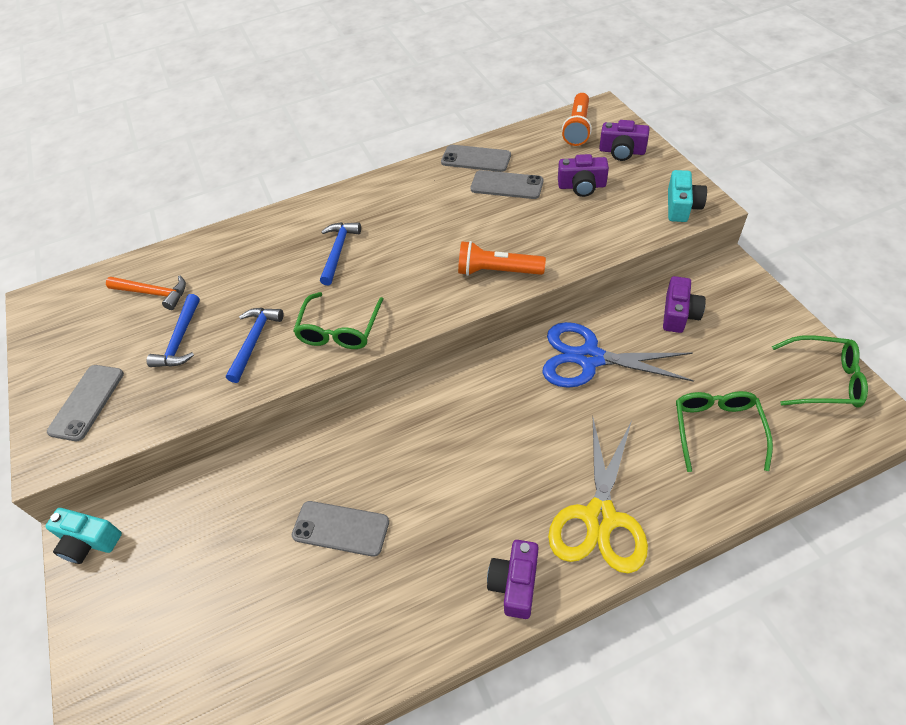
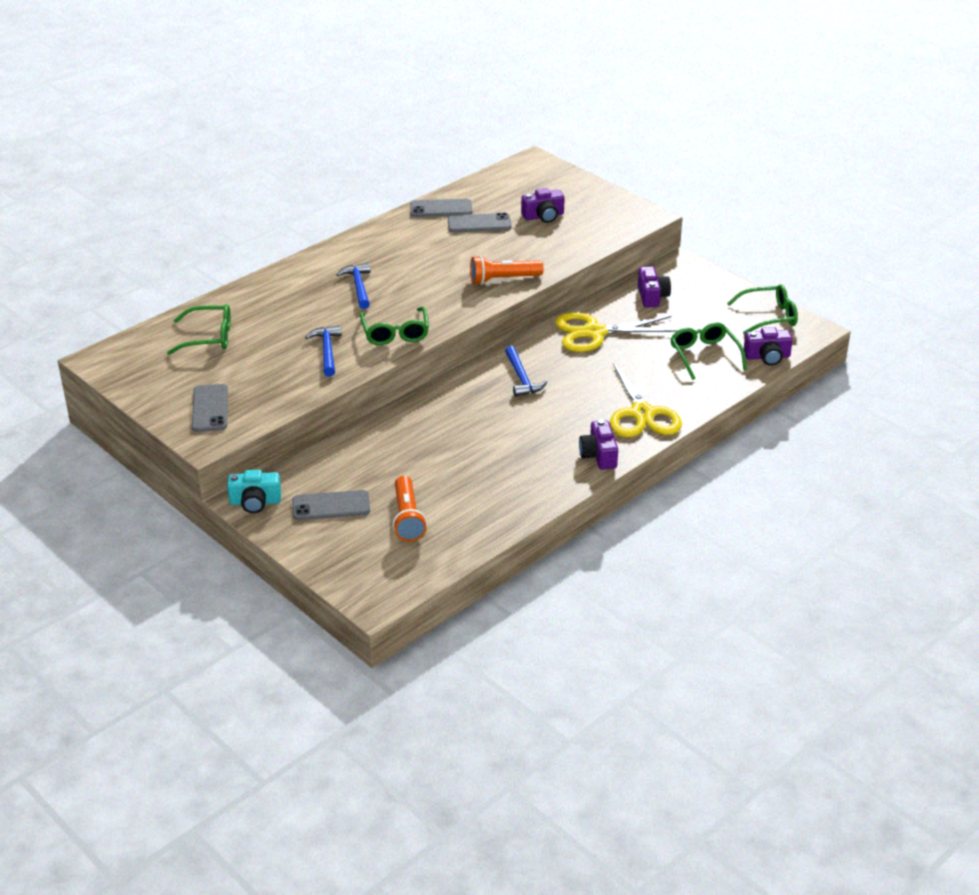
camera: 25 degrees left, 15 degrees down
(153, 293) = (208, 337): orange hammer -> green glasses
(180, 340) = (260, 361): blue hammer -> blue hammer (522, 378)
(341, 528) = (455, 455): grey phone -> grey phone (331, 506)
(577, 128) = (519, 176): orange flashlight -> orange flashlight (407, 518)
(589, 358) = (594, 333): blue scissors -> yellow scissors
(622, 151) = (565, 188): purple camera -> purple camera (767, 357)
(682, 206) = (630, 219): turquoise camera -> none

